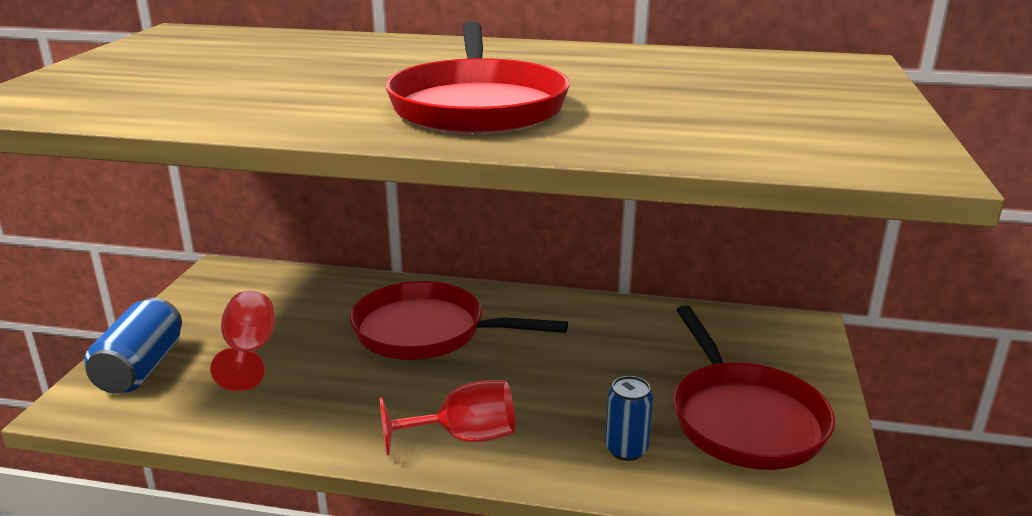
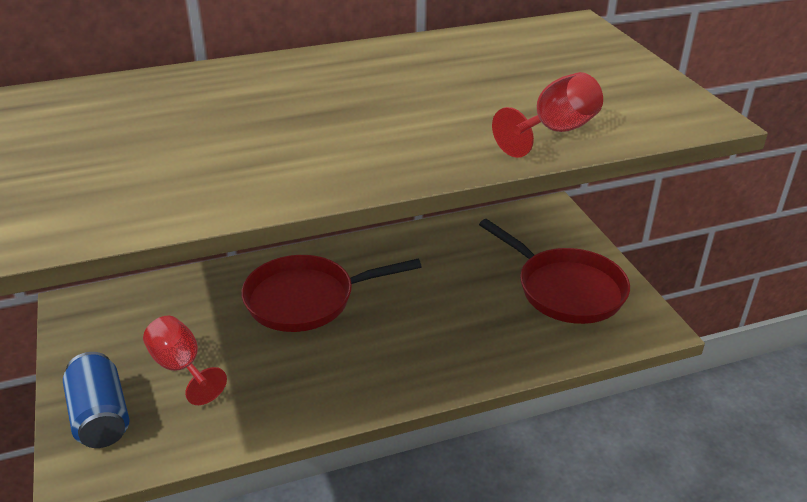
camera: 30 degrees left, 10 degrees up
(464, 437) = (409, 371): red goblet -> red goblet (555, 131)
(478, 105) = (401, 132): red pan -> none
(626, 449) = (516, 338): blue can -> none

